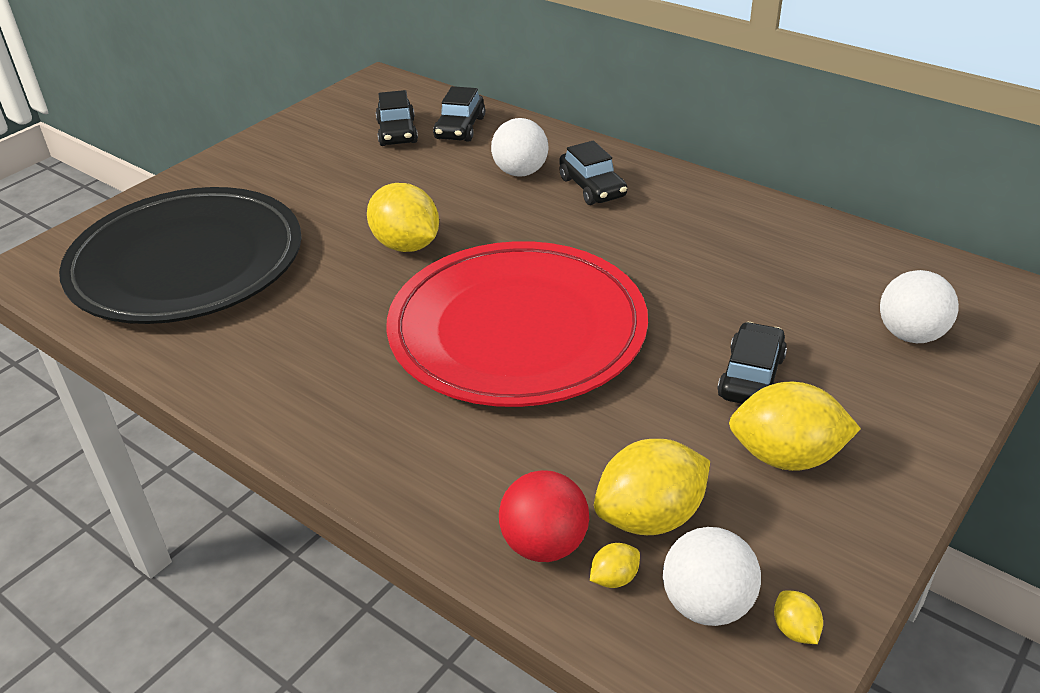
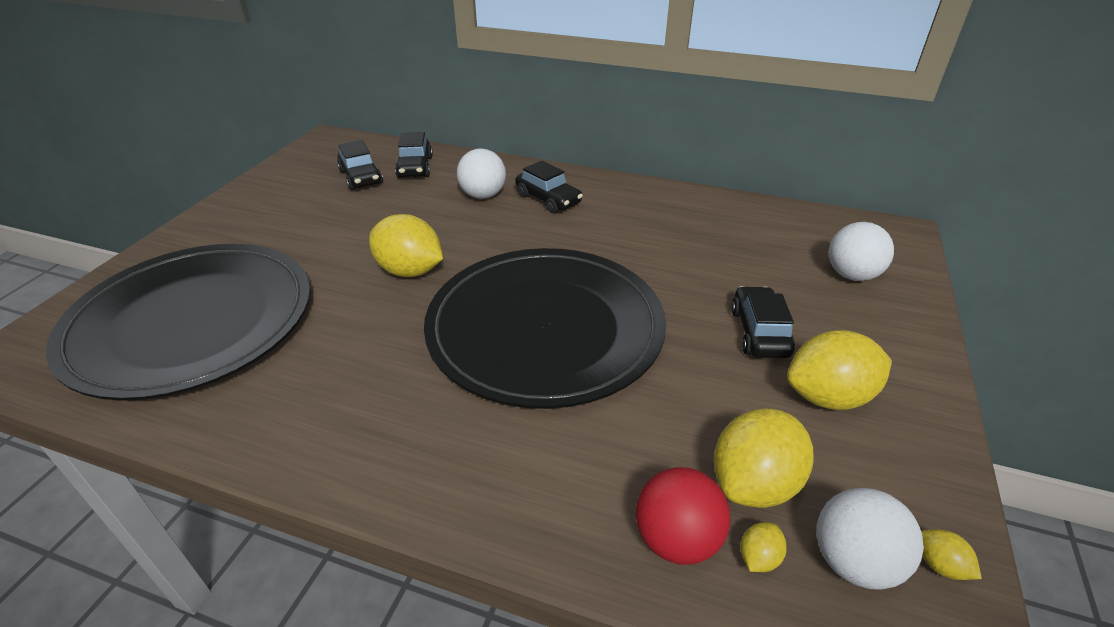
camera: 20 degrees left, 0 degrees up
(517, 329) = (545, 329): red plate -> black plate

